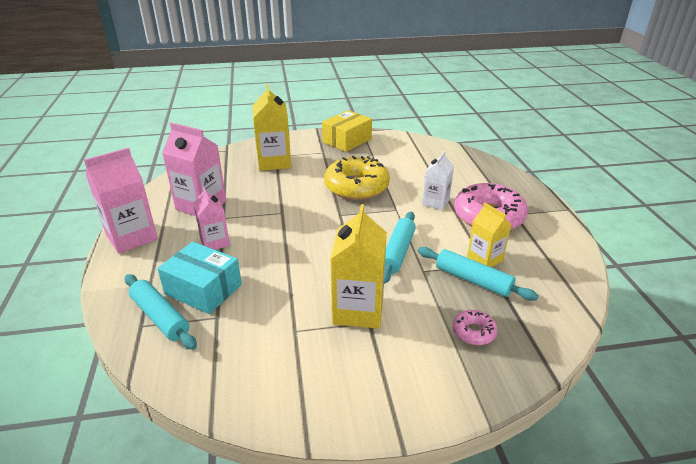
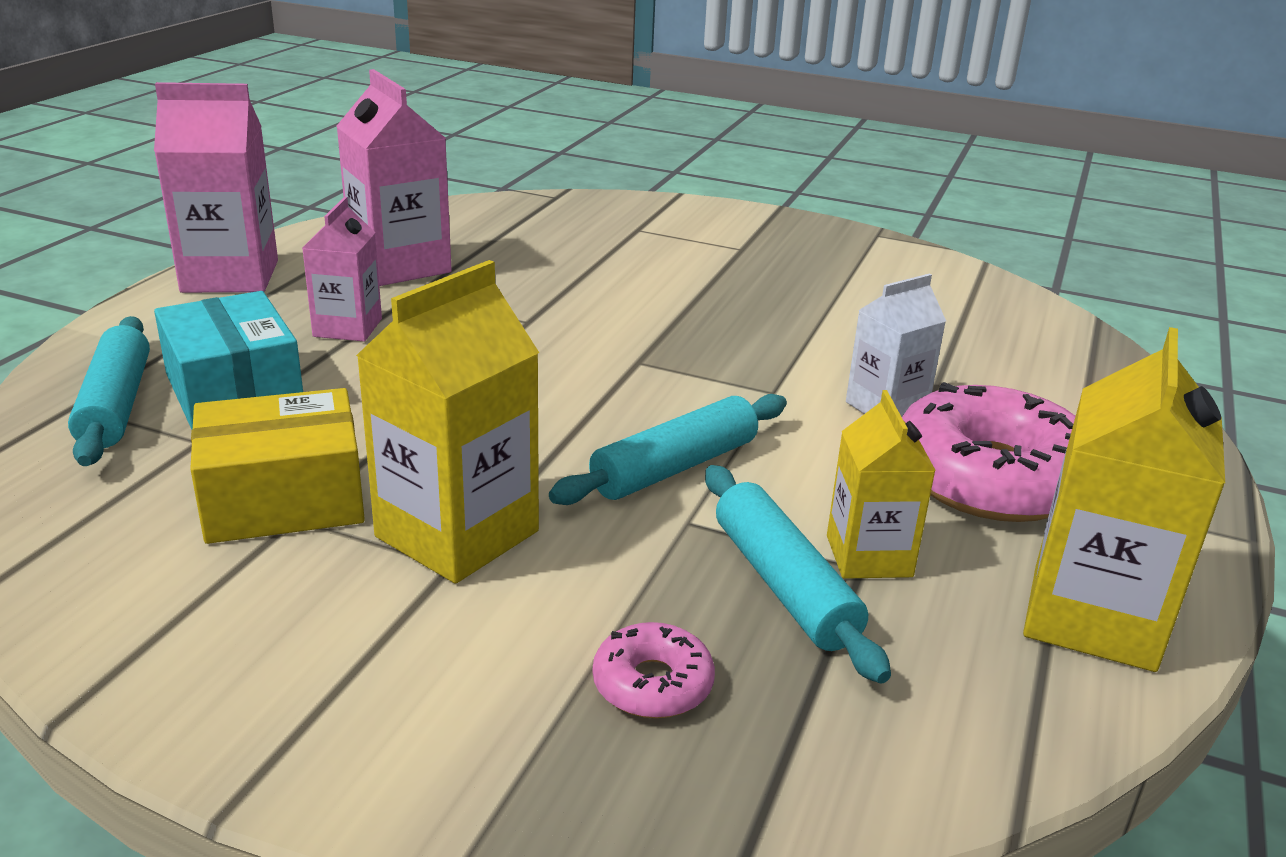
camera: 30 degrees right, 5 degrees down
(274, 162) = (621, 238): yellow carton -> yellow carton (1092, 617)
(347, 140) = (820, 242): yellow box -> yellow box (283, 498)
(356, 186) = (737, 325): yellow donut -> none

